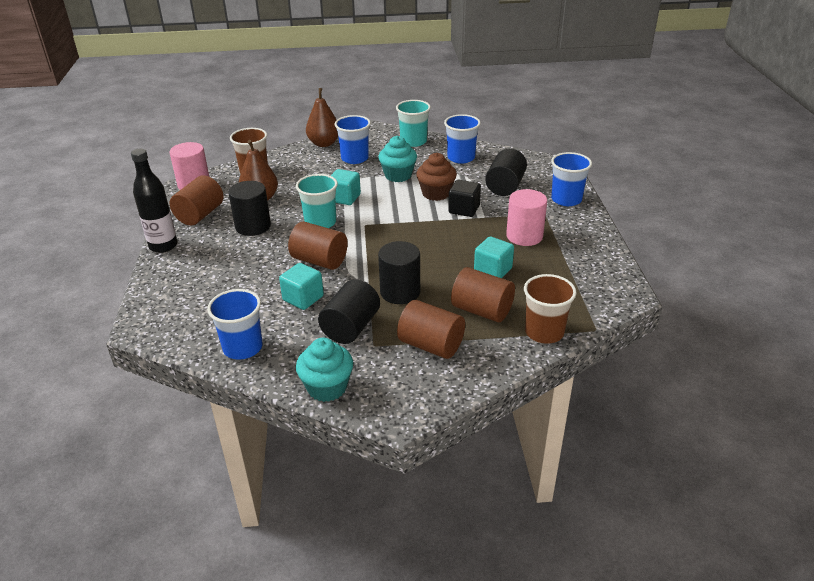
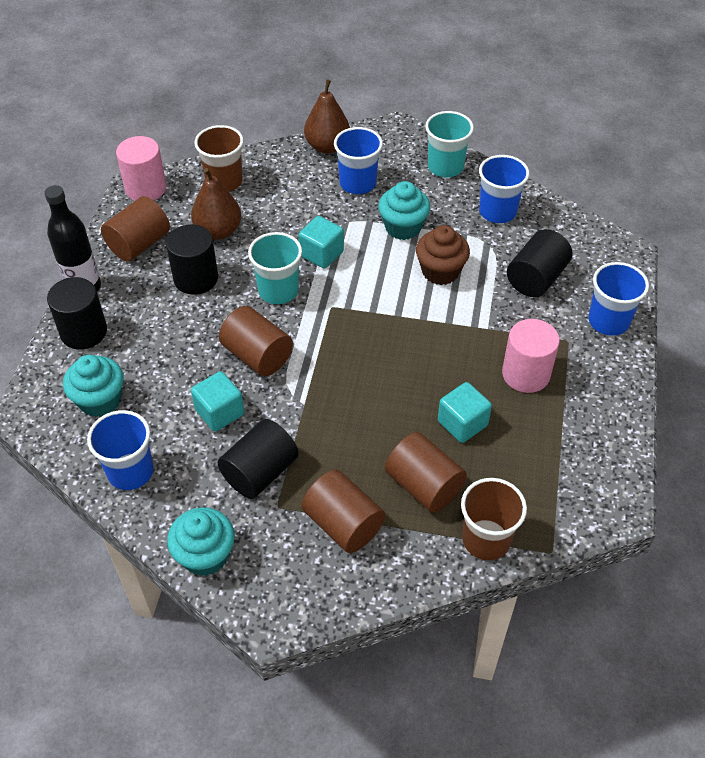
camera: 15 degrees right, 15 degrees up
(200, 309) = (100, 400): none -> turquoise cupcake
(400, 292) = (336, 431): black cylinder -> black cylinder (83, 332)
(464, 209) = (466, 308): black cube -> none

